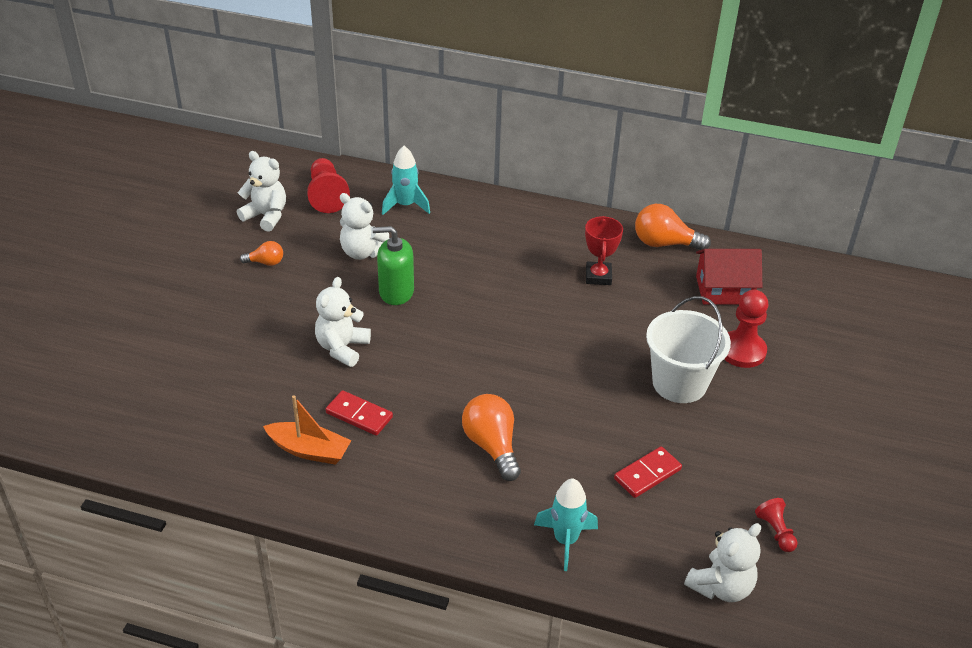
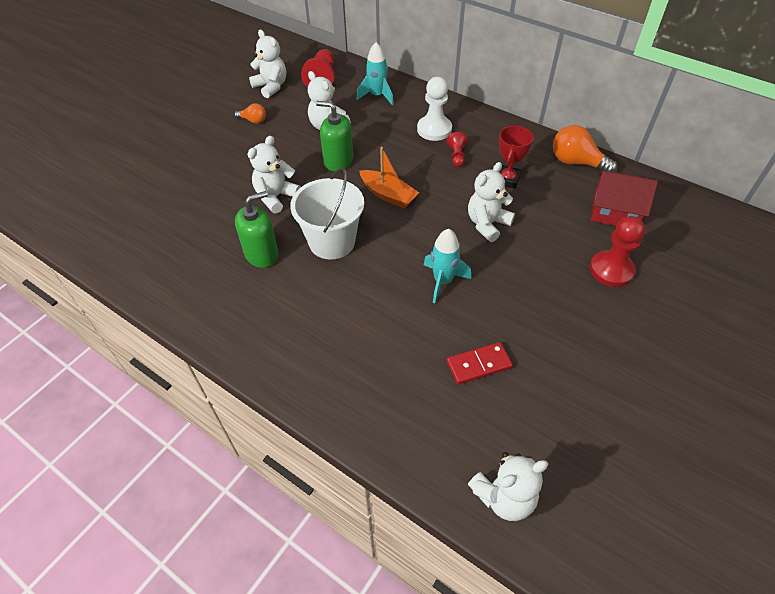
camera: 20 degrees right, 10 degrees up
(309, 450) = (210, 274): orange boat -> orange boat (388, 195)
(359, 415) = (261, 254): red domino -> green soap dispenser
(492, 234) = (434, 129): none -> white pawn
(492, 446) = (354, 305): orange light bulb -> none
(565, 540) = (379, 409): turquoise rocket -> turquoise rocket (443, 281)
(596, 330) = (487, 224): none -> white teddy bear
(679, 383) = (541, 287): white bucket -> white bucket (332, 242)
(775, 531) = (579, 454): red pawn -> red pawn (456, 156)

